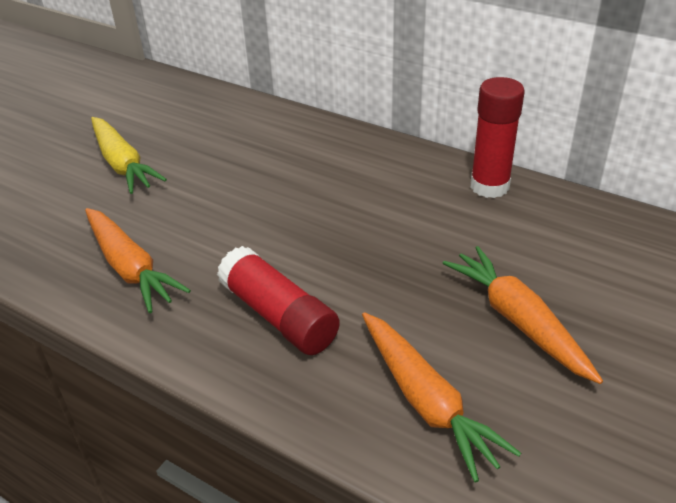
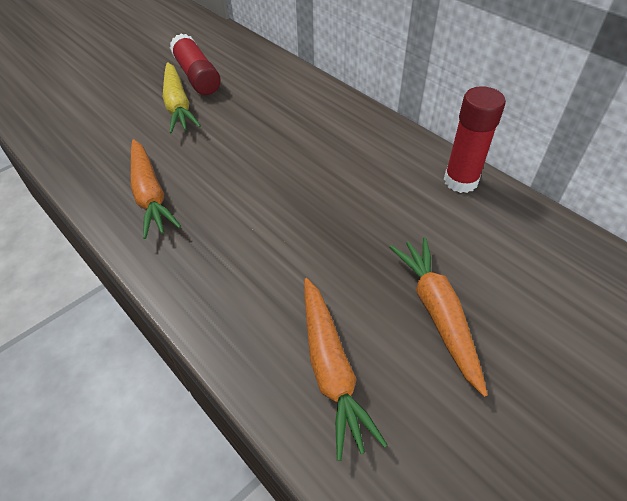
camera: 15 degrees right, 10 degrees up
(279, 316) = (243, 262): red glue stick -> red glue stick (197, 76)

